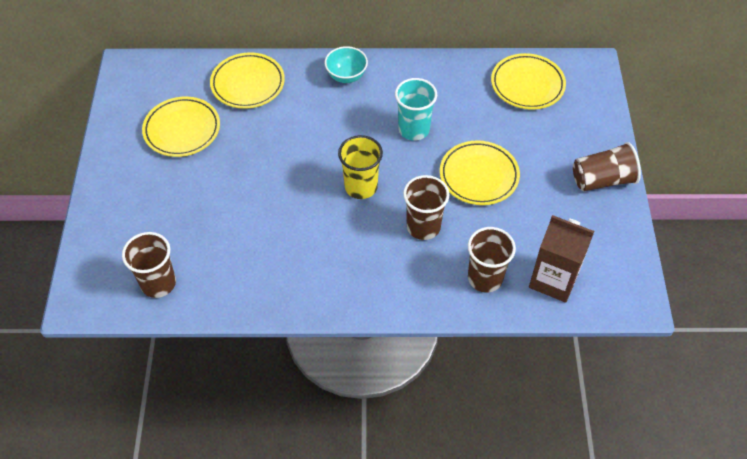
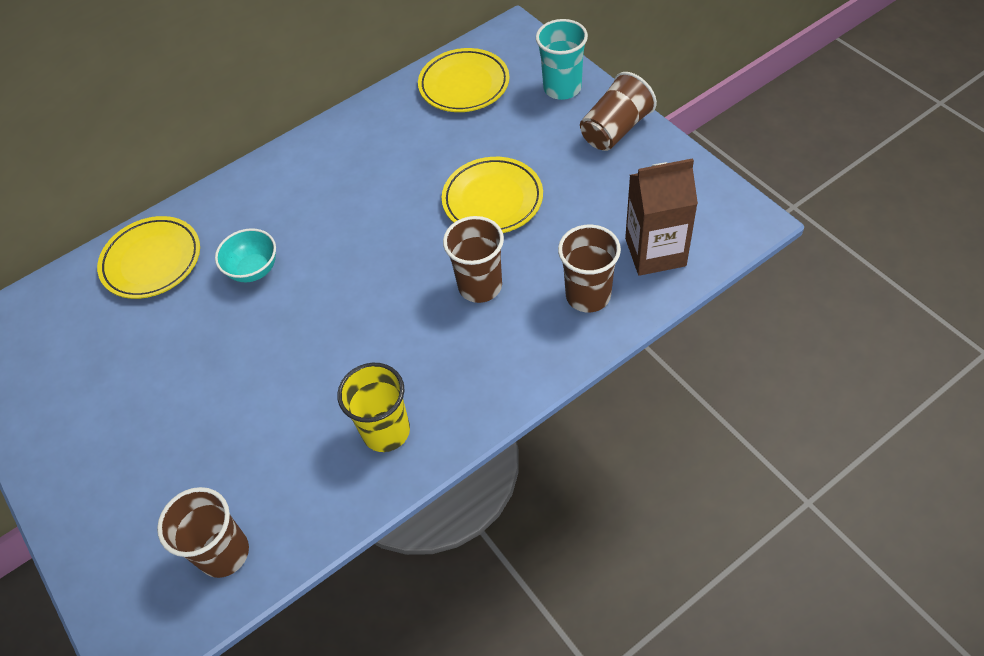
camera: 30 degrees left, 0 degrees up
(182, 130) = (110, 359): yellow plate -> none
(346, 76) = (263, 186): turquoise bowl -> turquoise bowl (254, 270)
(361, 187) = (377, 289): yellow cup -> yellow cup (386, 431)
(414, 129) = (384, 196): turquoise cup -> turquoise cup (562, 88)

